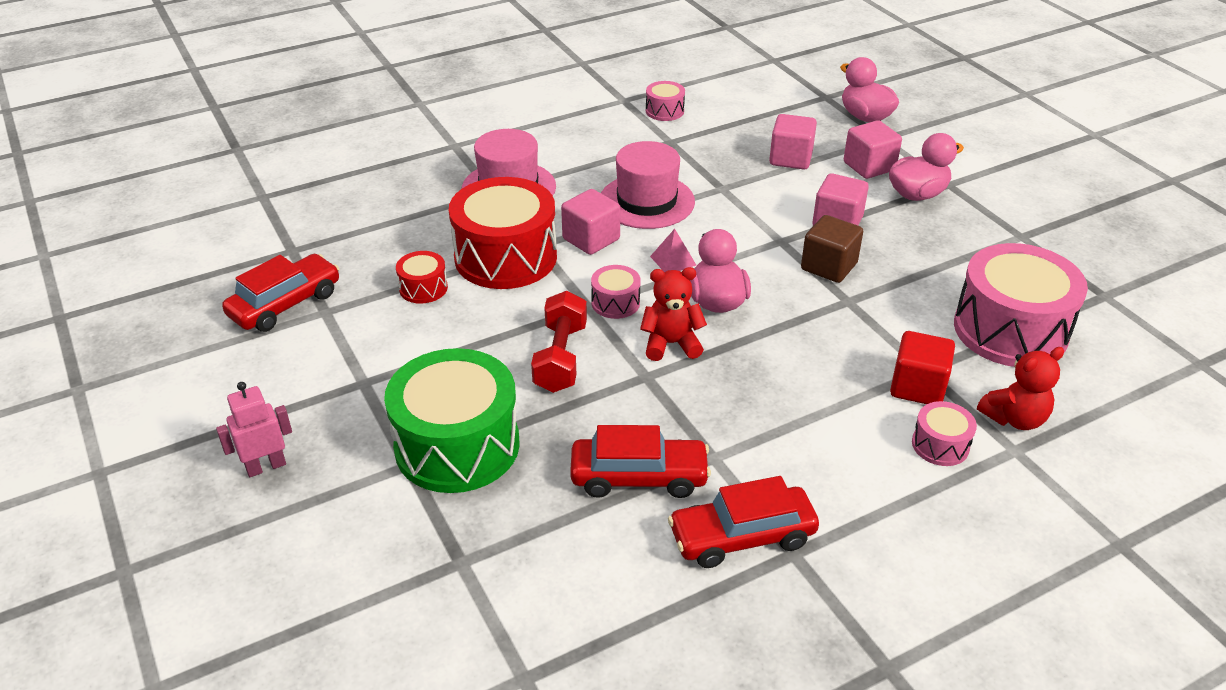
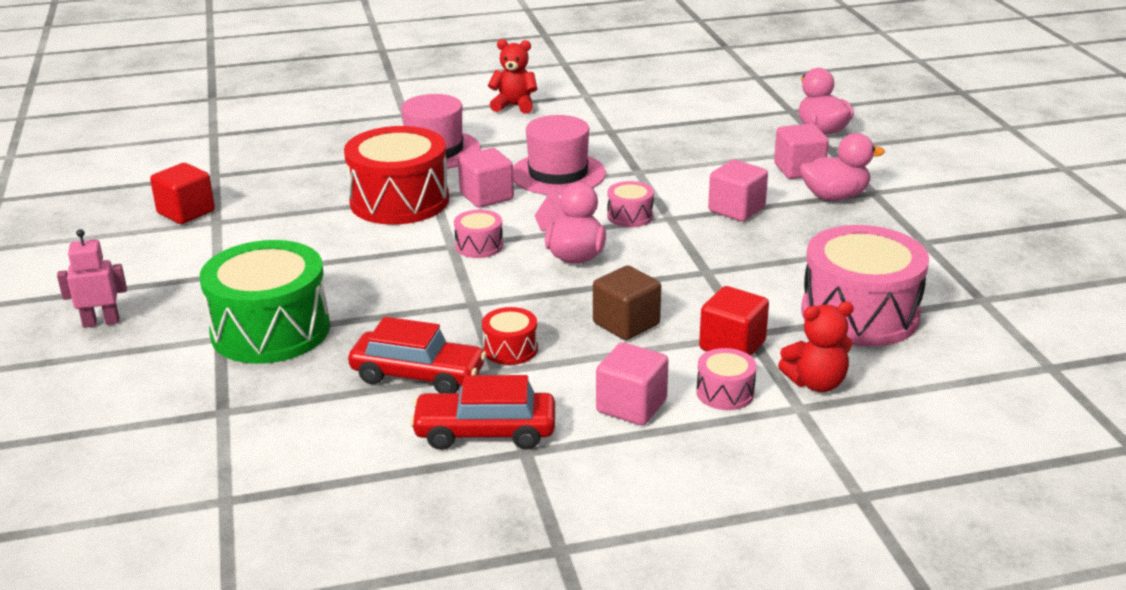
camera: 15 degrees right, 10 degrees down
(285, 304) = (186, 212): red car -> red cube
(423, 288) = (311, 215): red drum -> red drum (510, 349)
(561, 358) = (402, 280): red dumbbell -> none
(664, 111) = (620, 107): pink drum -> pink drum (630, 216)
(671, 344) = (511, 282): red teddy bear -> red teddy bear (514, 106)
(790, 158) = (722, 155): pink cube -> pink cube (631, 406)
(829, 266) = (704, 243): brown cube -> brown cube (626, 324)

